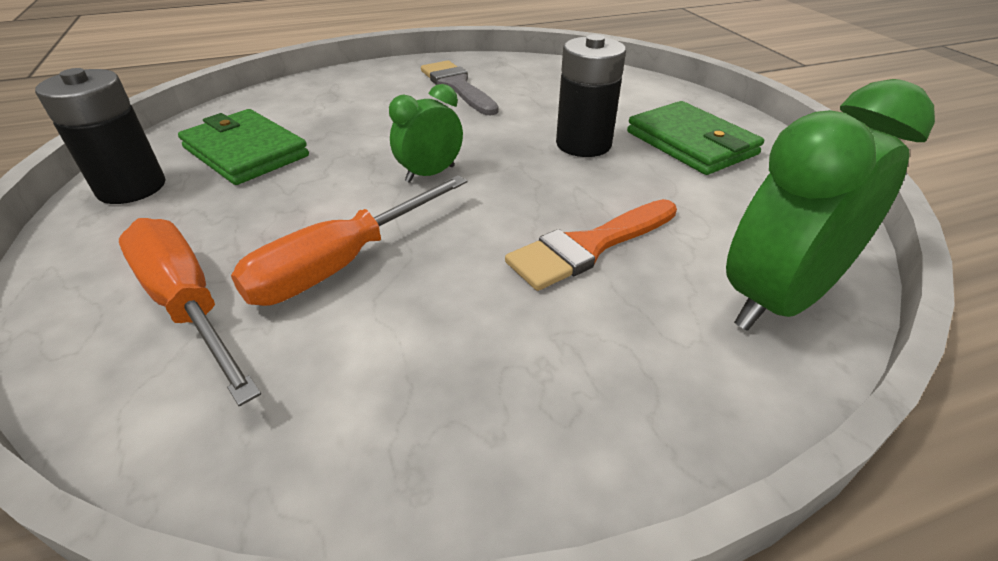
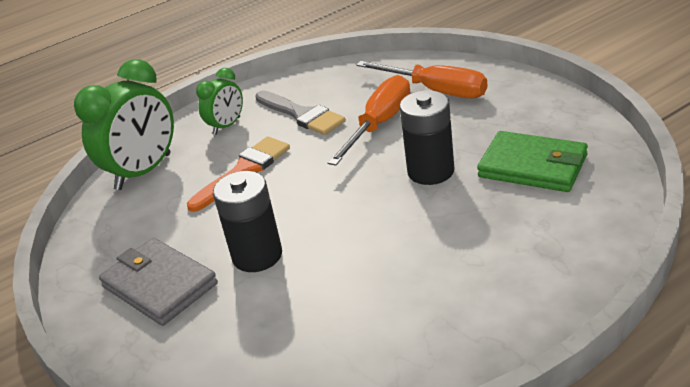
camera: 170 degrees right, 5 degrees down
(131, 187) = (567, 122): black battery -> black battery (430, 171)
(430, 174) = (370, 190): green clock -> green clock (227, 126)
(457, 86) = (420, 308): grey brush -> grey brush (301, 115)
(691, 143) = (159, 285): green wallet -> grey wallet

